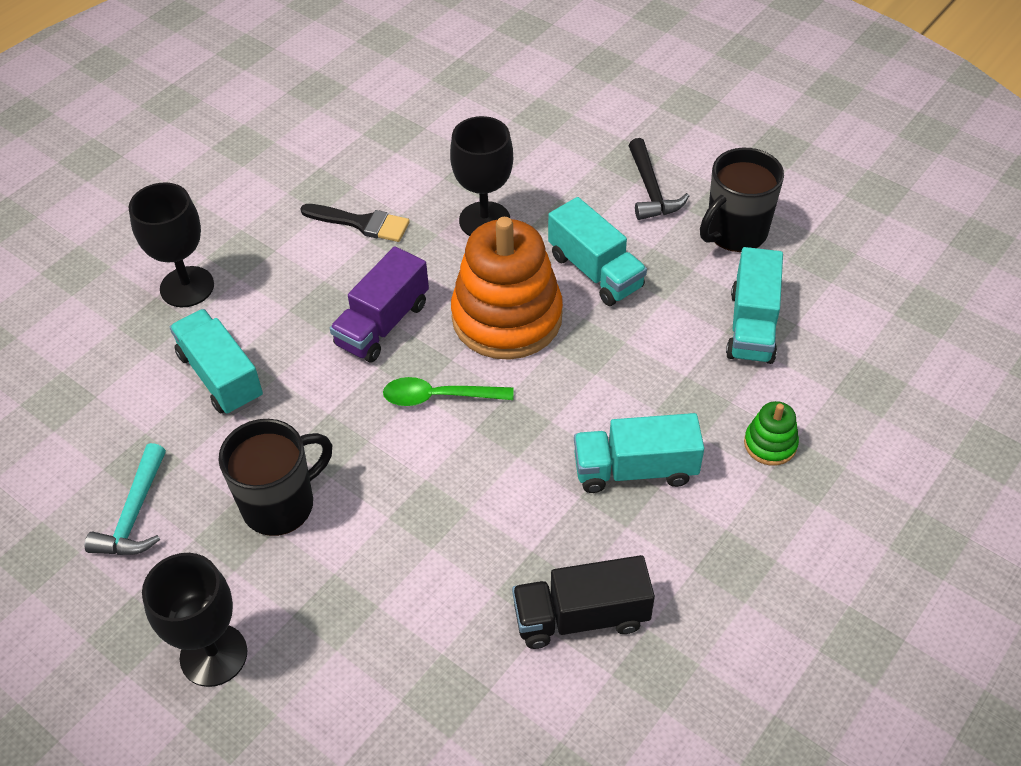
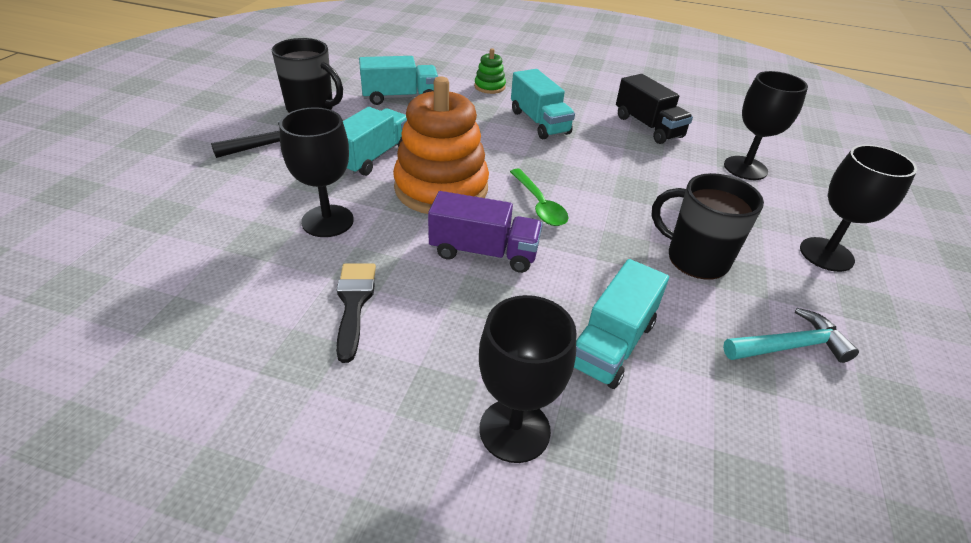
camera: 115 degrees left, 10 degrees down
(419, 690) = (745, 168): none -> black goblet

